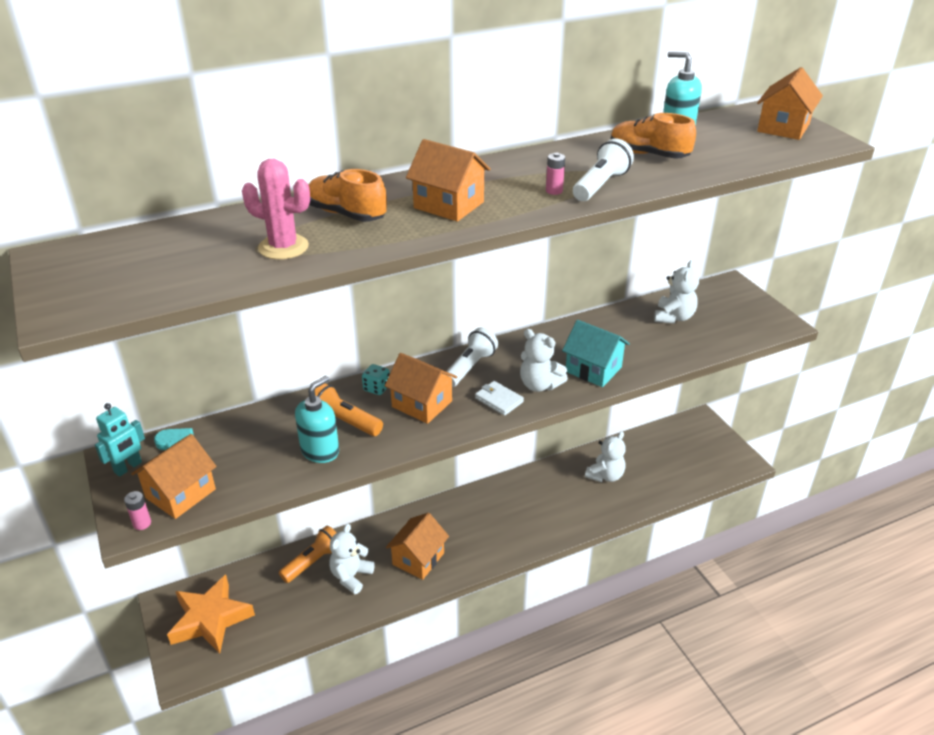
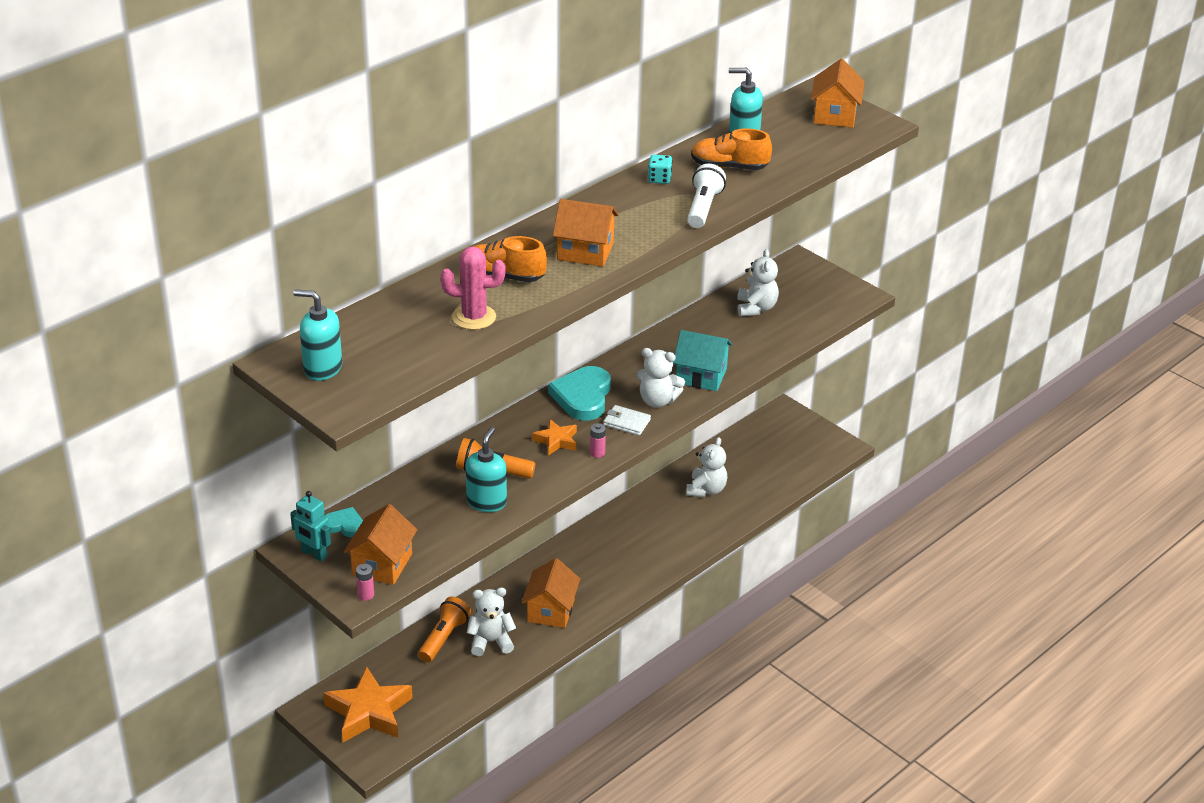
camera: 20 degrees left, 0 degrees up
(84, 269) = (322, 368): none -> turquoise soap dispenser
(128, 467) = (314, 554): turquoise robot -> turquoise robot turned 105 degrees clockwise
(351, 576) = (491, 642): white teddy bear -> white teddy bear turned 75 degrees clockwise
(376, 388) = (504, 435): turquoise dice -> turquoise dice (659, 179)
(422, 404) = (556, 441): orange house -> orange star
(470, 367) = (582, 397): white flashlight -> turquoise heart
(554, 191) = (666, 221): pink battery -> pink battery (597, 453)

